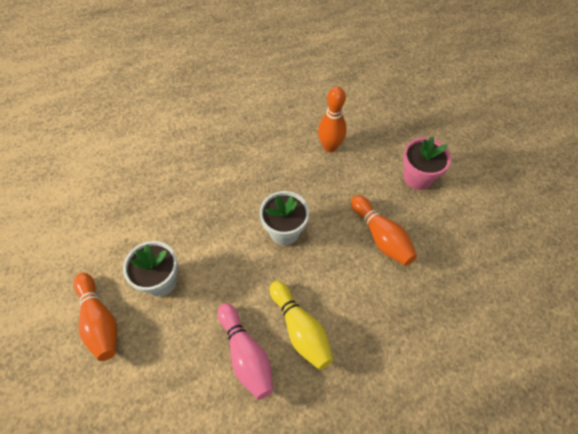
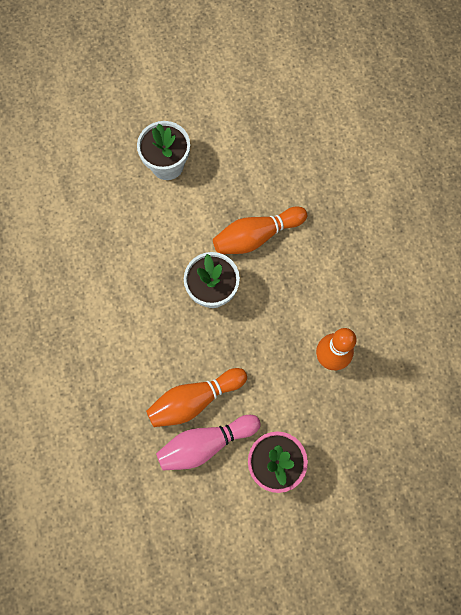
camera: 95 degrees right, 15 degrees up
(100, 321) = (132, 113): orange bowling pin -> orange bowling pin (256, 236)
(246, 355) = (80, 244): pink bowling pin -> pink bowling pin (205, 443)
(300, 329) = (98, 298): yellow bowling pin -> none

